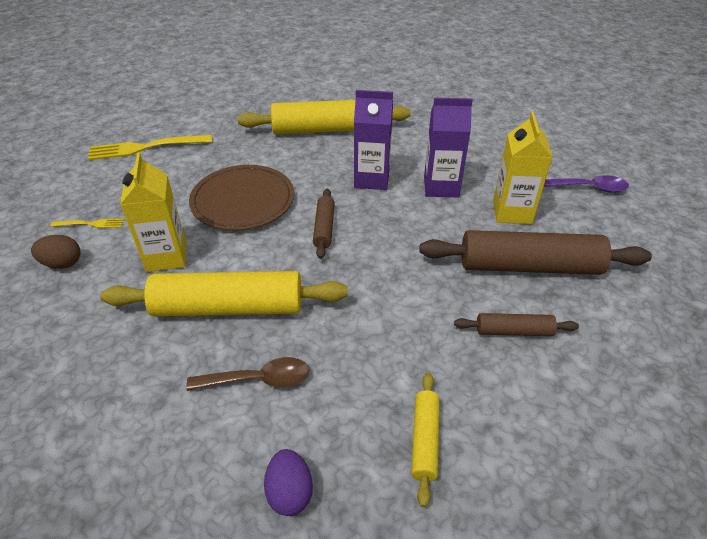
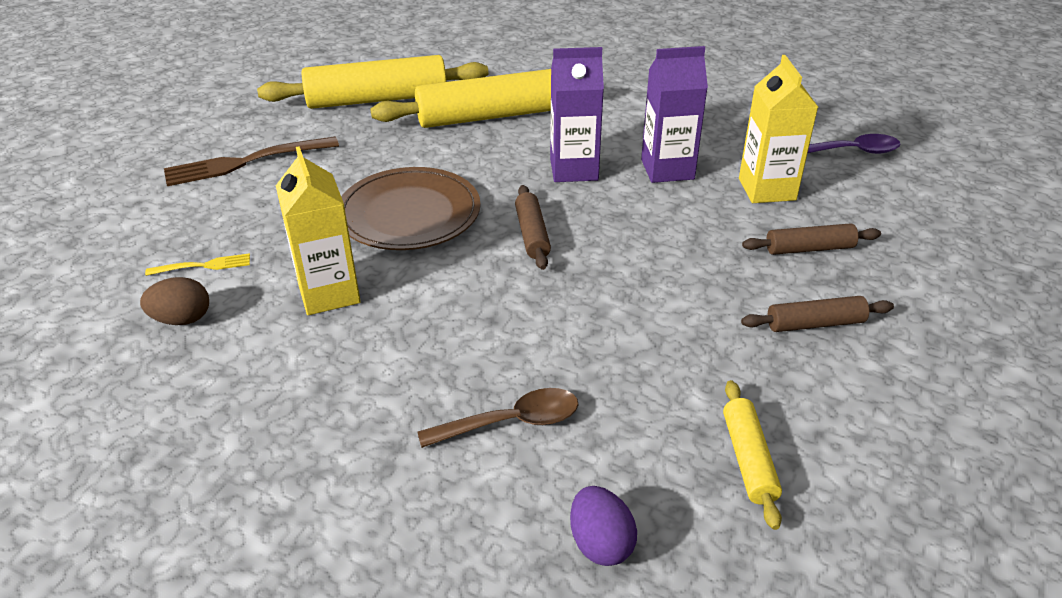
camera: 10 degrees left, 5 degrees down
(146, 147) = (246, 162): yellow fork -> brown fork
(228, 307) = (439, 344): yellow rolling pin -> yellow rolling pin (377, 99)
(529, 266) = (809, 249): brown rolling pin -> brown rolling pin, size x0.49

